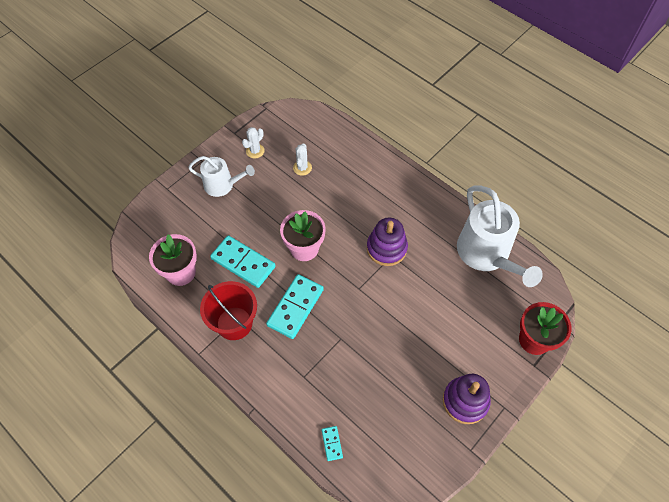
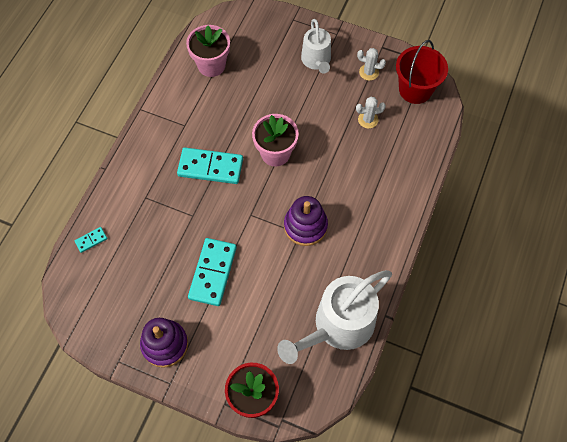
camera: 70 degrees right, 5 degrees up
(234, 323) = (177, 125): red bucket -> red bucket (415, 89)
(243, 262) = (240, 109): turquoise domino -> turquoise domino (213, 273)

